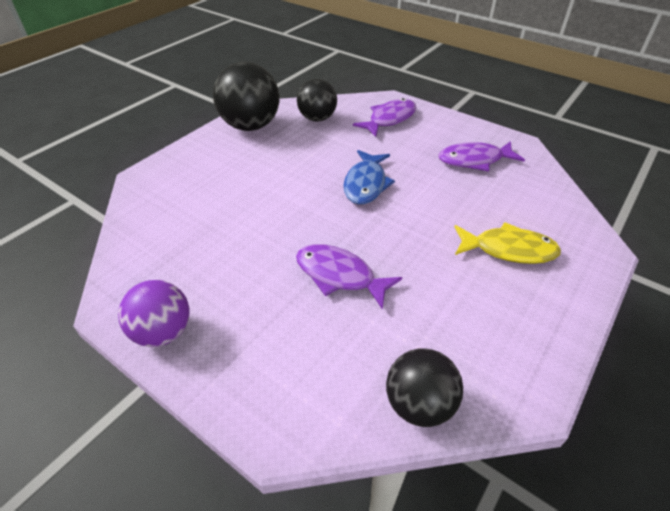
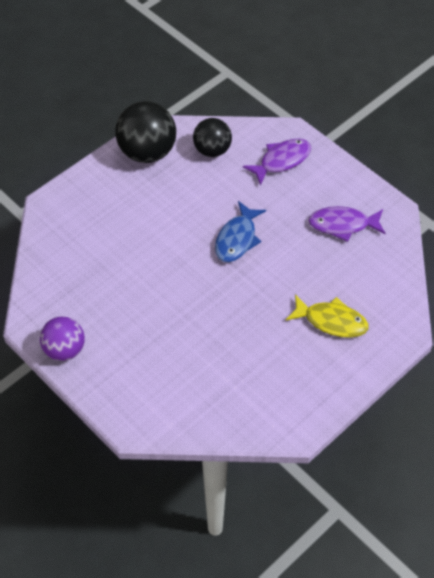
camera: 10 degrees right, 10 degrees up
(339, 275) = (194, 324): purple fish -> none
(419, 404) = (223, 423): black ball -> none

